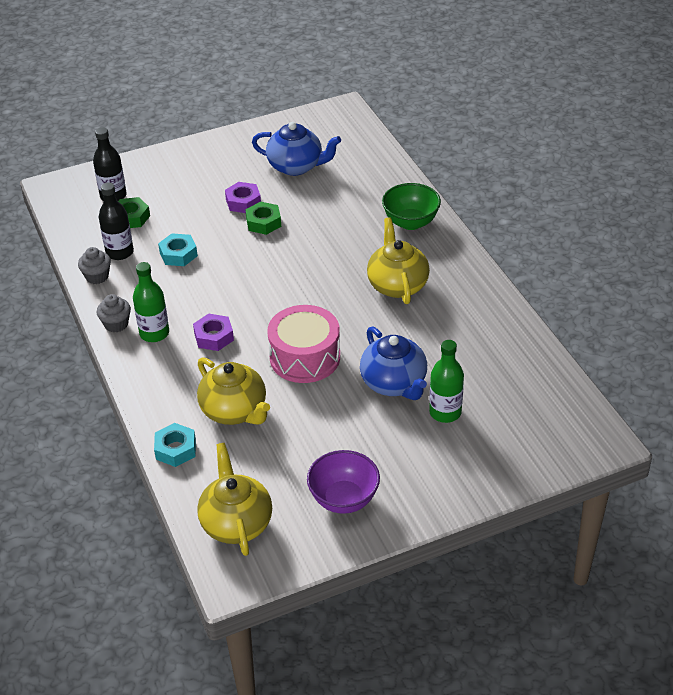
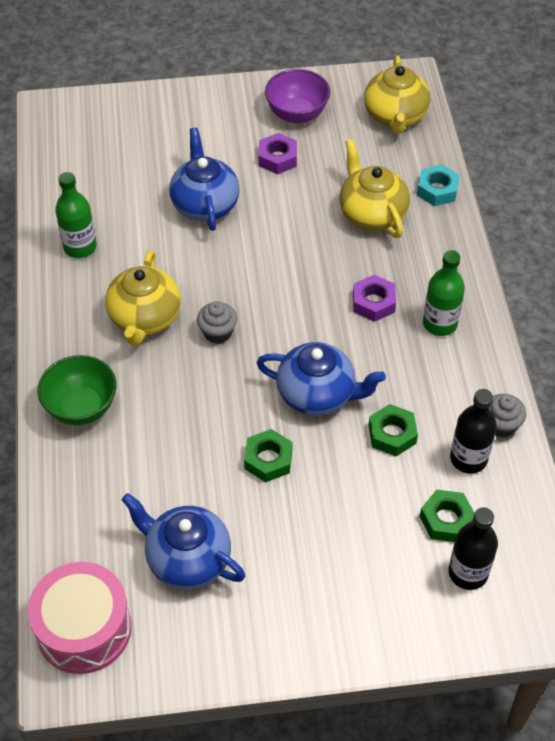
camera: 165 degrees left, 10 degrees up
(116, 324) = (482, 347): grey cupcake -> grey cupcake (218, 332)
(178, 254) = (392, 434): turquoise nut -> green nut
(241, 266) = (317, 394): none -> blue teapot
(243, 202) = (284, 506): purple nut -> purple nut (277, 158)
(305, 357) = (283, 254): pink drum -> pink drum (84, 628)
(445, 412) = (171, 166): green bottle -> green bottle (80, 247)

